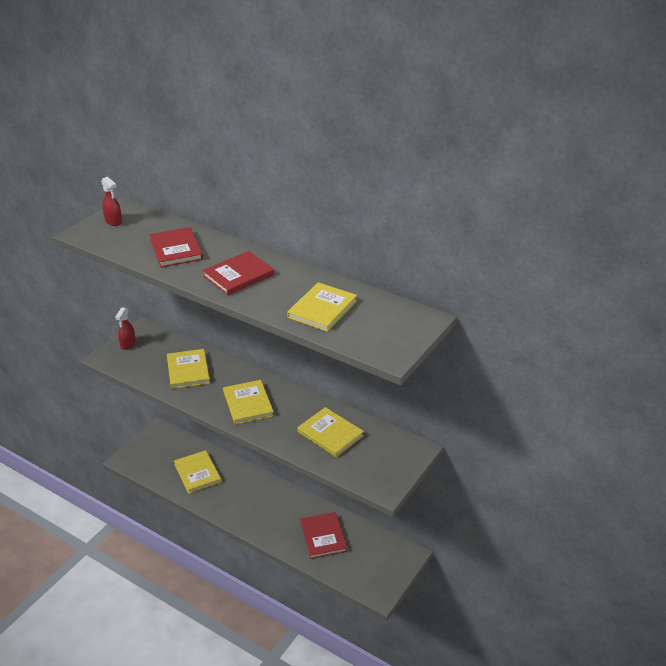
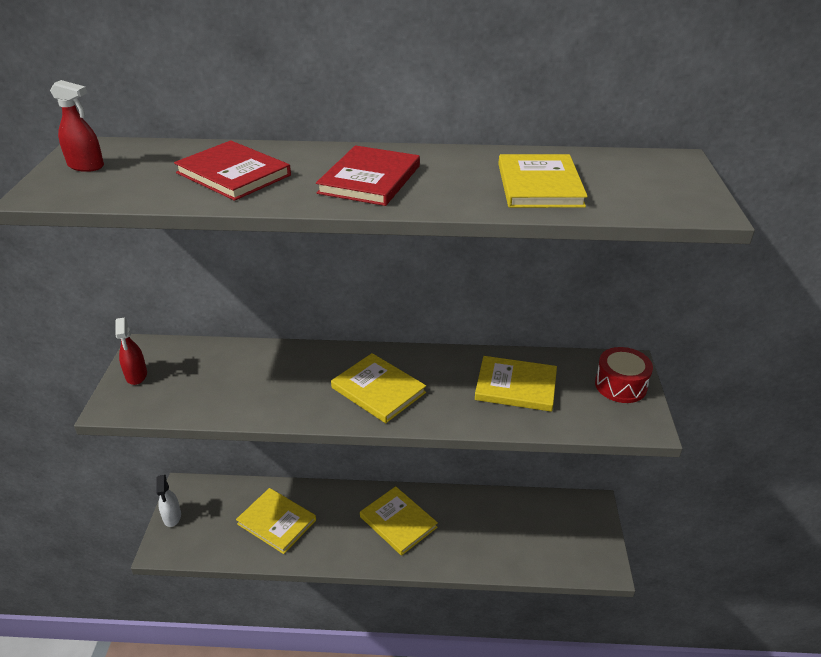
camera: 30 degrees left, 0 degrees up
(141, 444) = (172, 517): none -> white spray bottle
(188, 370) = (257, 378): yellow book -> yellow book (398, 522)
(323, 537) = (489, 530): red book -> none
(397, 460) = (620, 385): none -> red drum

